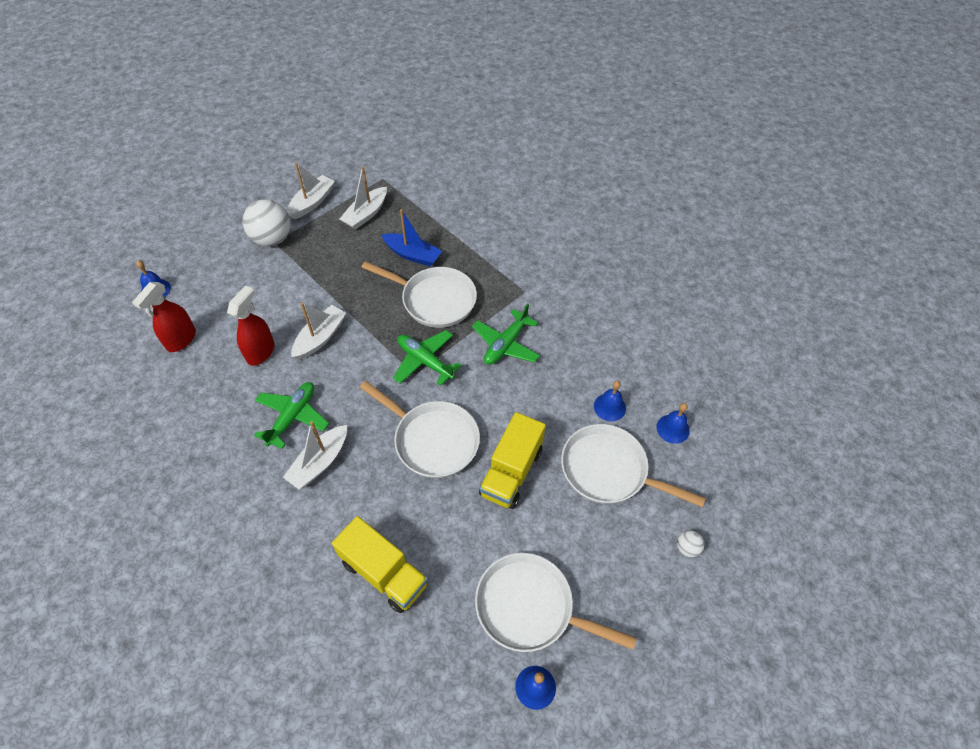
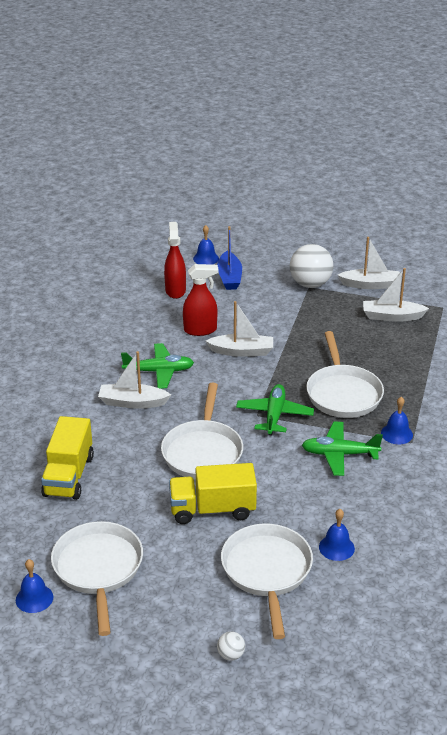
camera: 60 degrees right, 20 degrees down
(181, 340) = (175, 290): red spray bottle -> red spray bottle turned 90 degrees clockwise
(413, 255) = (378, 360): blue boat -> blue boat (229, 277)
(673, 429) = (353, 601): blue bell -> blue bell (396, 434)

